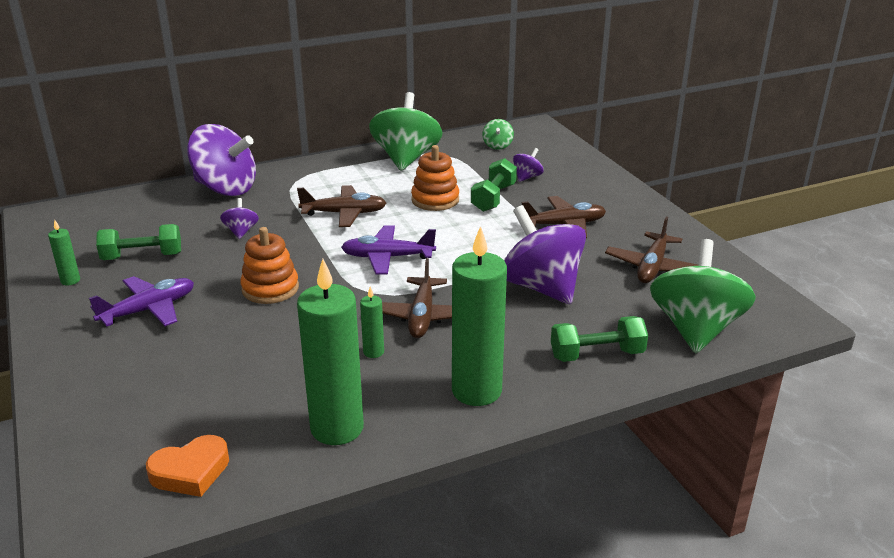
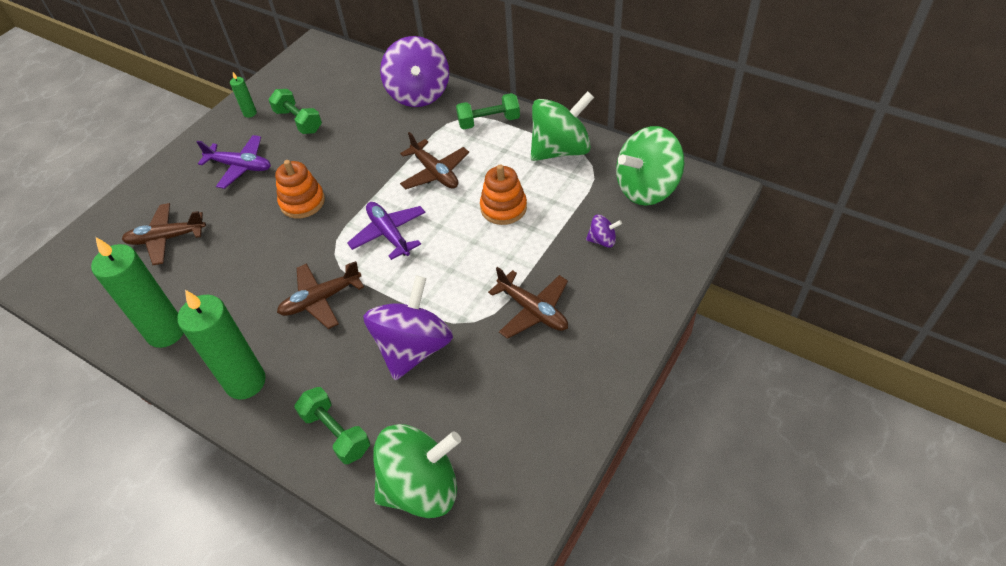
camera: 60 degrees right, 20 degrees up
(191, 472) = (95, 292): orange heart -> none
(241, 231) = (365, 141): purple spinning top -> none
(373, 352) = (259, 300): green candle -> none
(493, 198) = (540, 240): green dumbbell -> green dumbbell (489, 121)
(497, 146) = (647, 188): green spinning top -> green spinning top, size x2.26
(652, 267) = (507, 409): brown plane -> brown plane (166, 238)

